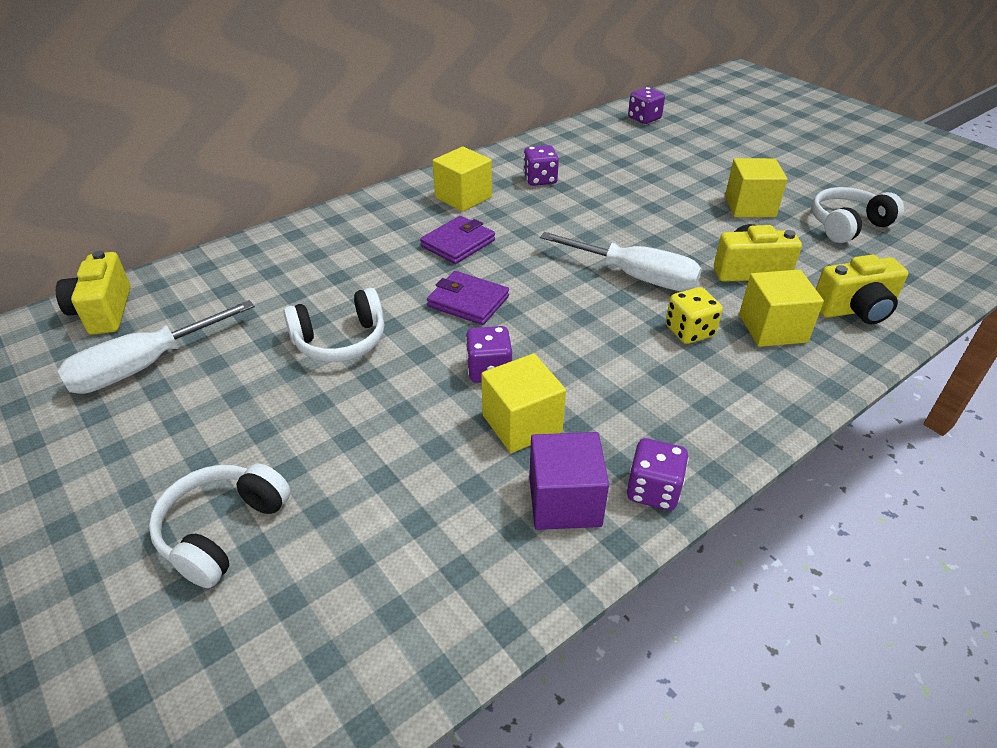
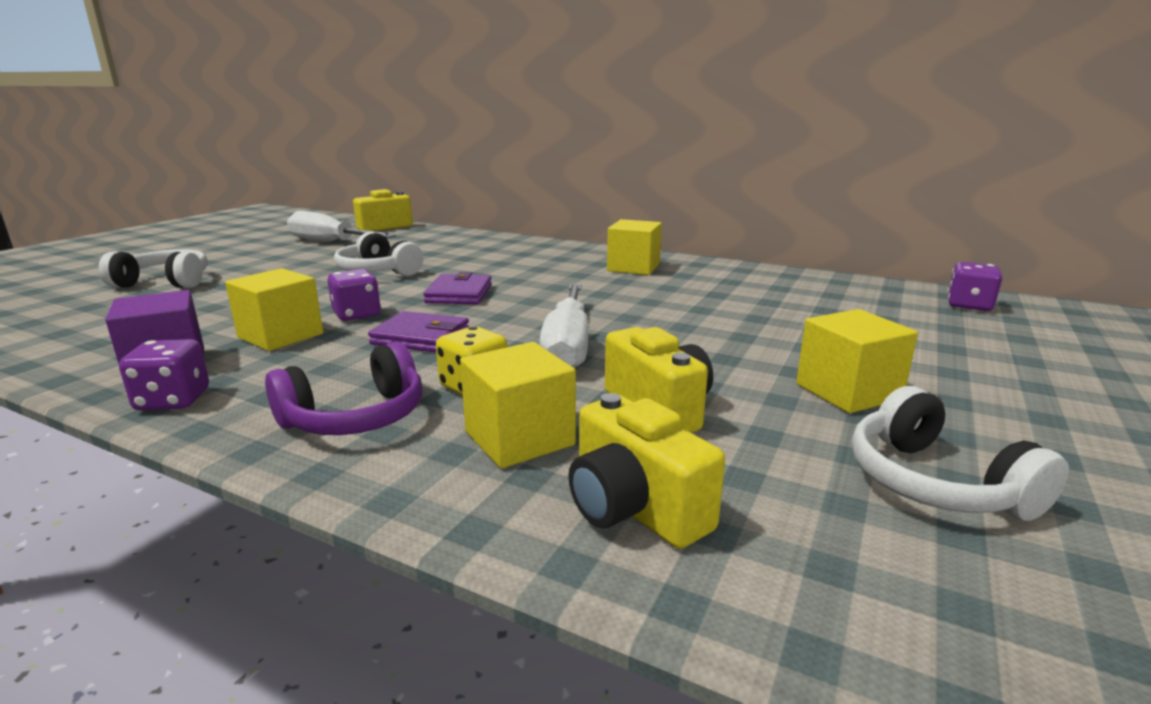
camera: 65 degrees right, 20 degrees down
(458, 243) = (551, 277): purple wallet -> purple wallet (421, 337)
(540, 180) = (714, 285): purple dice -> none
(720, 391) = (355, 417): none -> purple headphones
(847, 225) = (935, 483): white headphones -> white headphones turned 150 degrees counterclockwise

